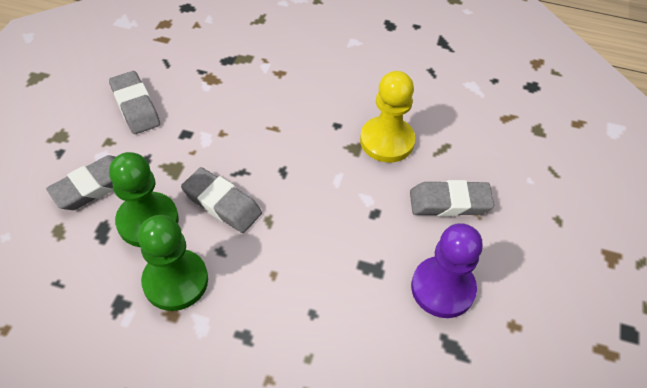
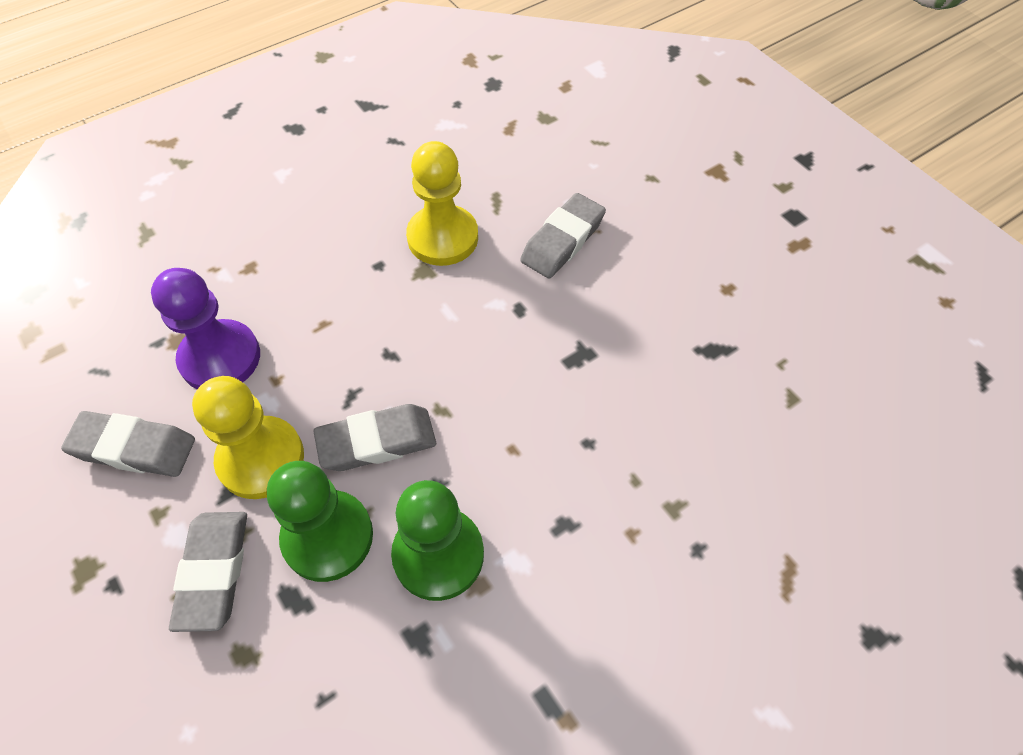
camera: 50 degrees left, 5 degrees up
(170, 160) = (261, 459): none -> yellow pawn
(442, 288) = (649, 314): purple pawn -> purple pawn (220, 358)

